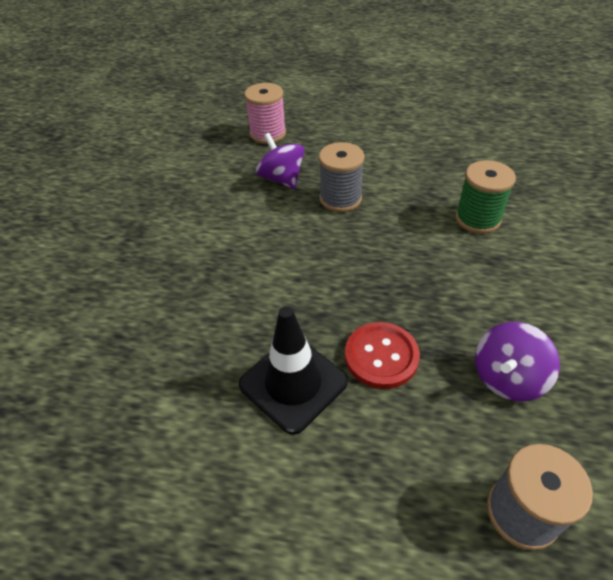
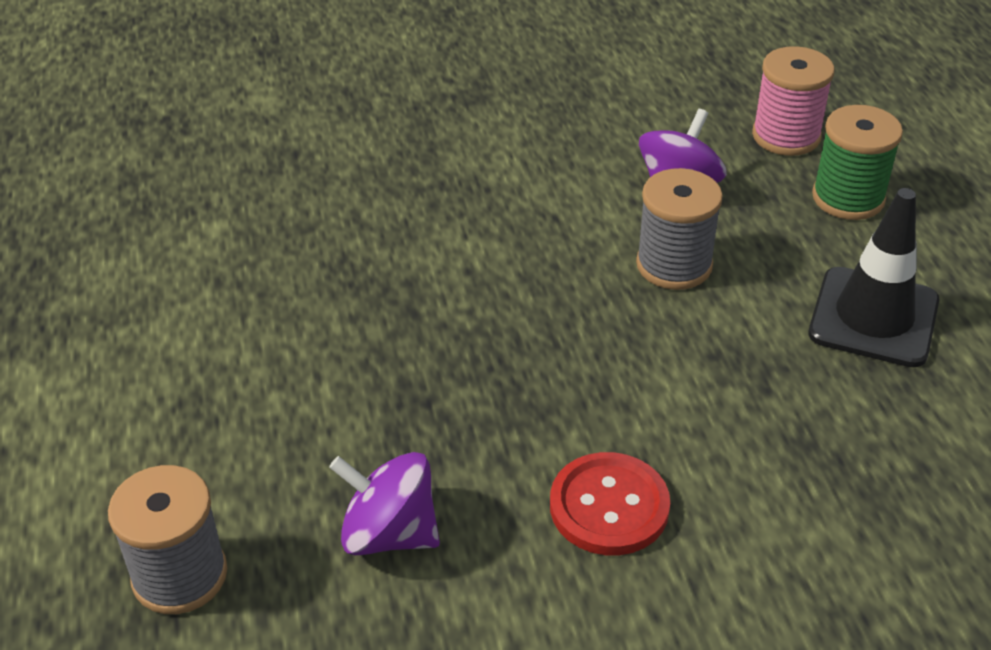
camera: 65 degrees right, 5 degrees down
(293, 383) = (288, 319): black traffic cone -> black traffic cone (873, 317)
(381, 356) = (368, 390): red button -> red button (609, 506)
(477, 219) = (736, 445): green spool -> green spool (848, 198)

